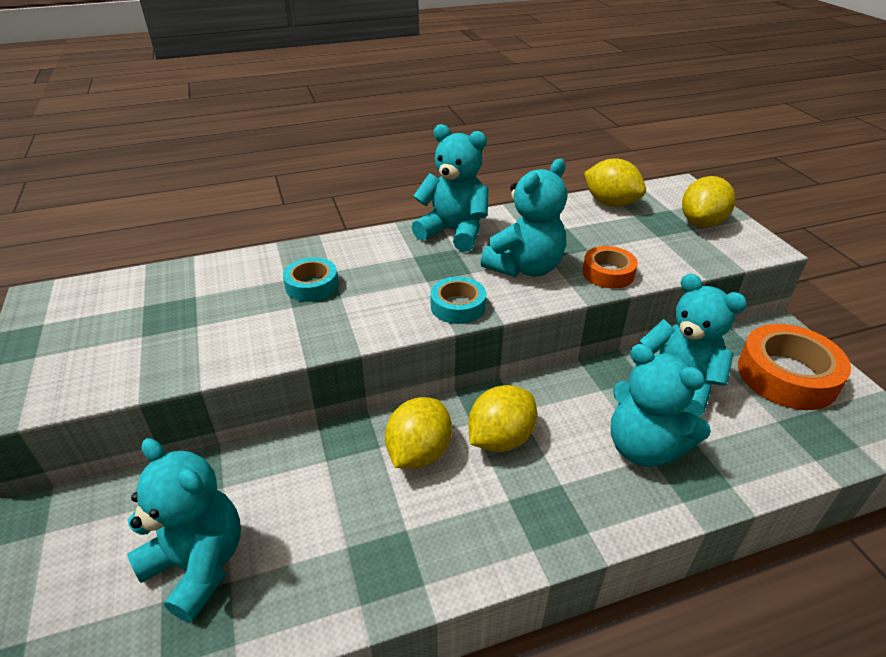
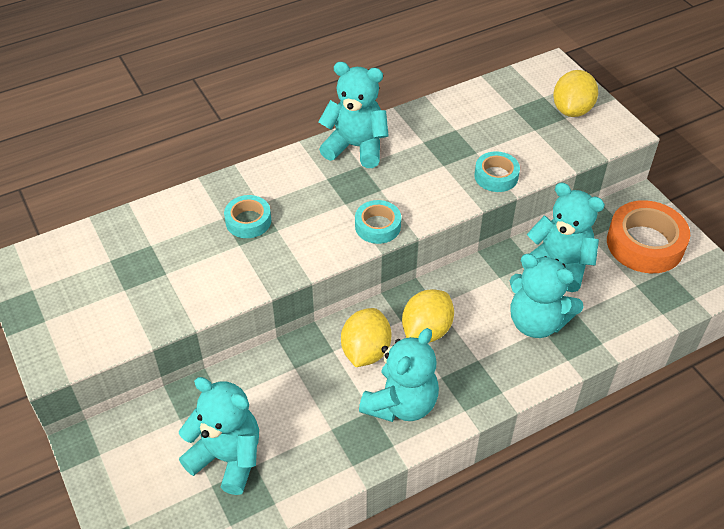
camera: 10 degrees left, 10 degrees up
(525, 268) = (426, 179): turquoise teddy bear -> turquoise teddy bear (401, 403)
(608, 273) = (496, 176): orange tape -> turquoise tape
(610, 203) = (490, 95): yellow lemon -> none

